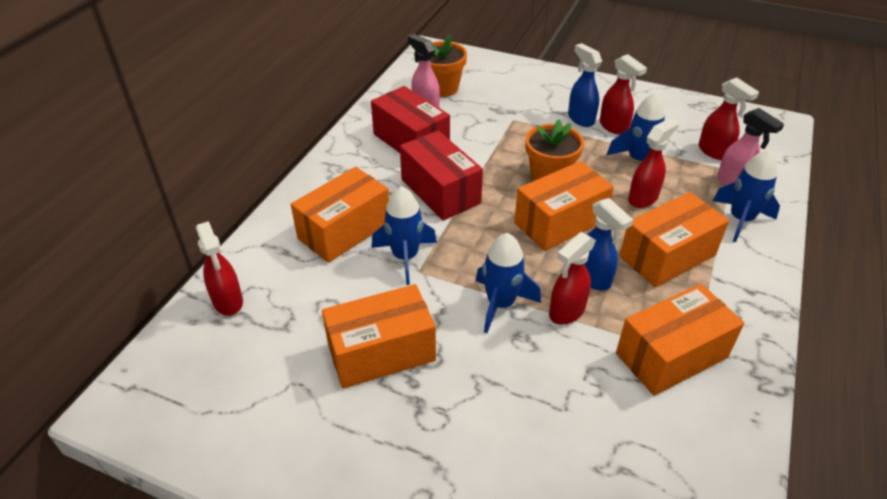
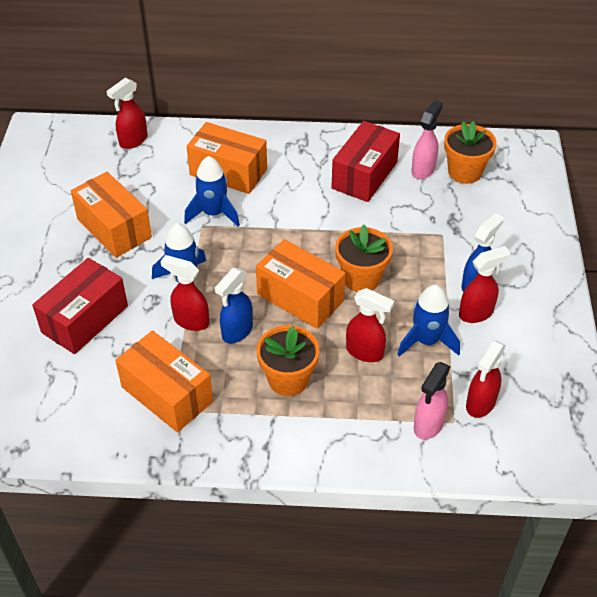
camera: 70 degrees right, 5 degrees up
(440, 191) = (303, 212): red box -> red box (85, 319)
(614, 127) = (476, 313): red spray bottle -> red spray bottle turned 150 degrees counterclockwise
(667, 256) = (288, 379): orange box -> orange flower pot
(740, 219) = (370, 433): blue rocket -> none

